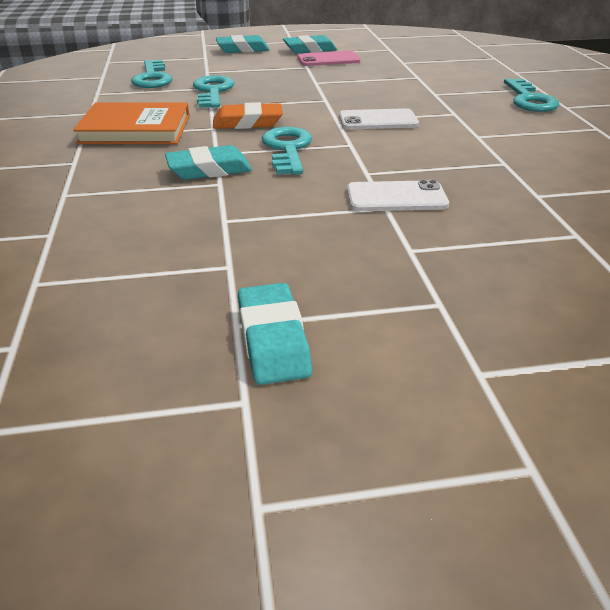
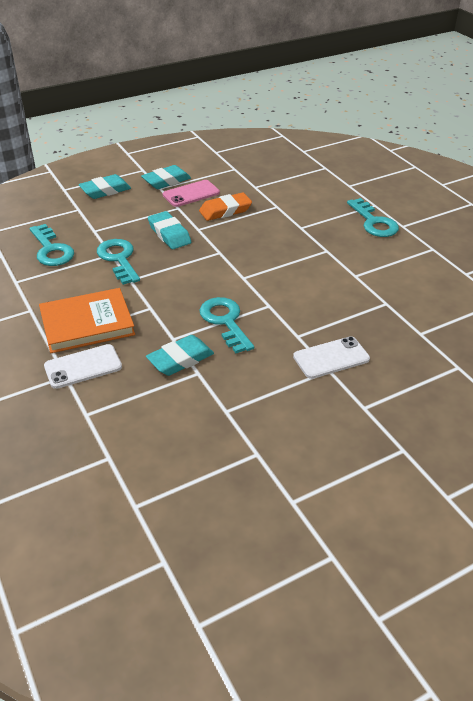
camera: 20 degrees left, 5 degrees up
(247, 123) = (174, 295): orange eraser -> orange eraser (225, 210)
(273, 339) = (322, 507): turquoise eraser -> turquoise eraser (169, 234)
(378, 120) = (274, 271): white phone -> white phone (83, 367)

